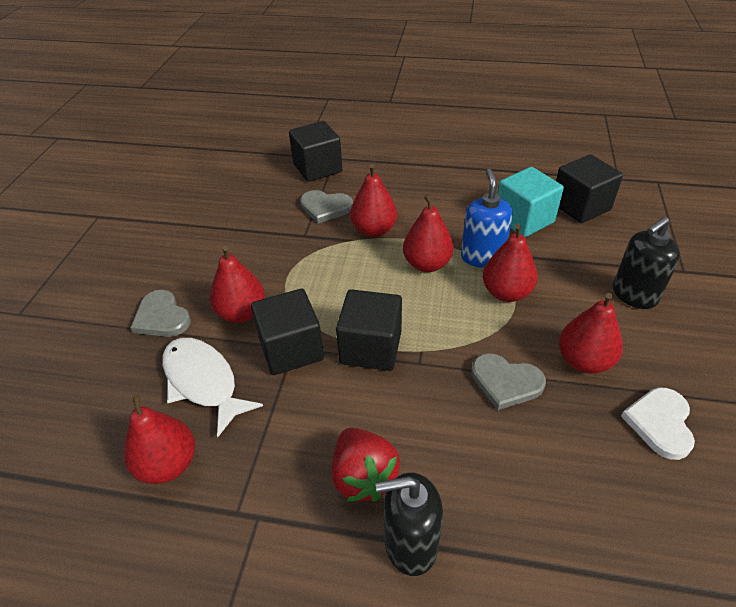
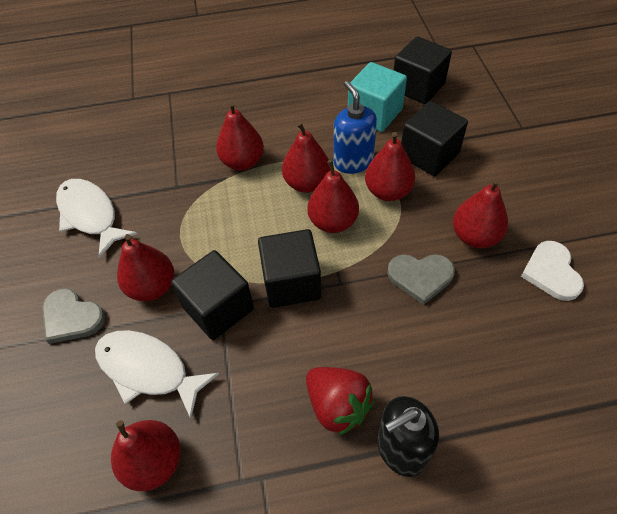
camera: 20 degrees left, 10 degrees up
(219, 239) = (90, 215): none -> white fish
(317, 168) = (156, 108): black cube -> black cube (429, 155)
(325, 207) = (184, 150): grey heart -> none
(437, 305) = (333, 222): none -> red pear
(634, 295) = (492, 162): black soap dispenser -> none

